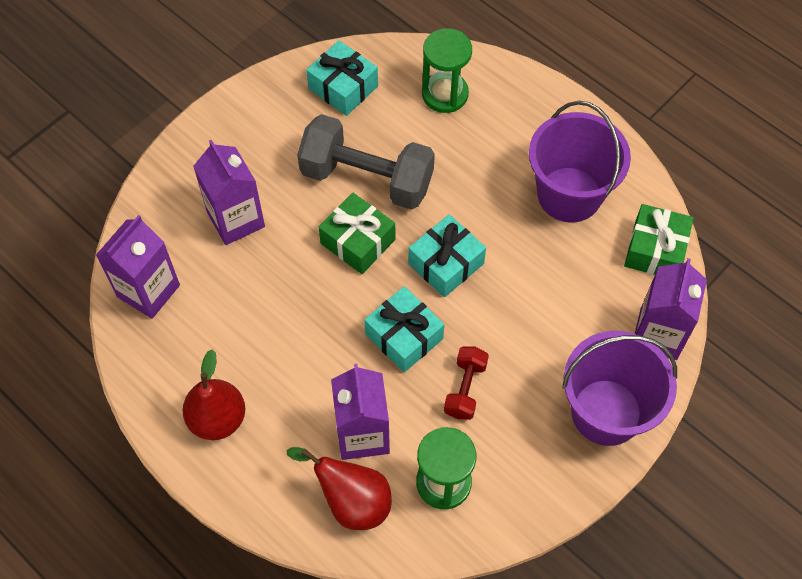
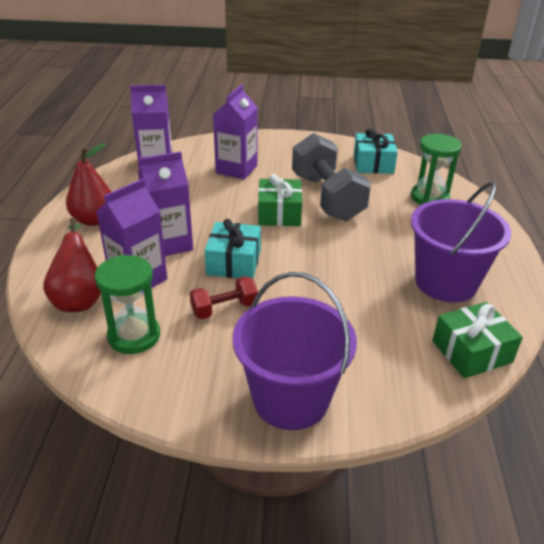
camera: 50 degrees right, 25 degrees down
(446, 263) = (311, 254): turquoise gift -> none
(658, 334) = (402, 394): purple carton -> purple carton (169, 243)

